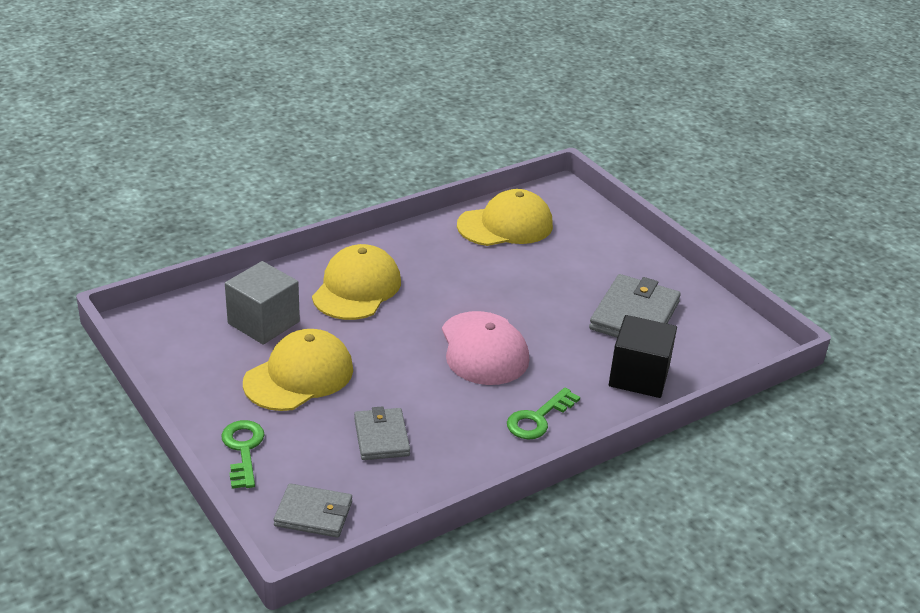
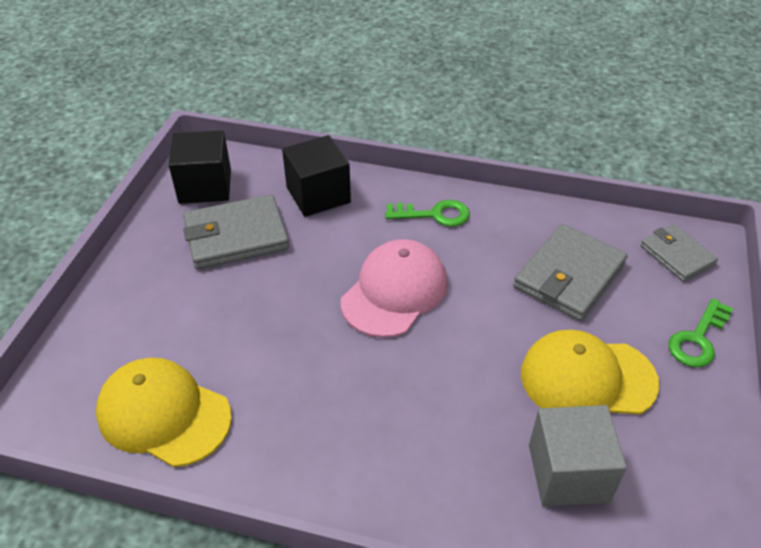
camera: 130 degrees left, 10 degrees up
(357, 288) = (423, 446): yellow cap -> none
(381, 437) = (569, 276): grey wallet -> grey wallet, size x1.60
(717, 330) = (205, 186): none -> black cube

